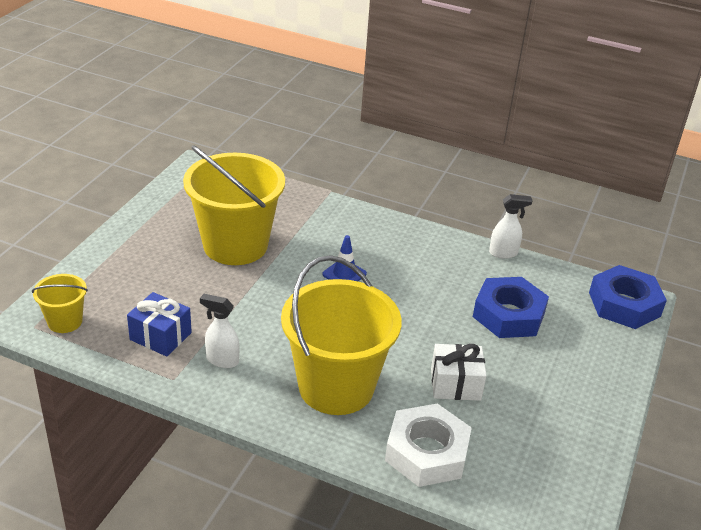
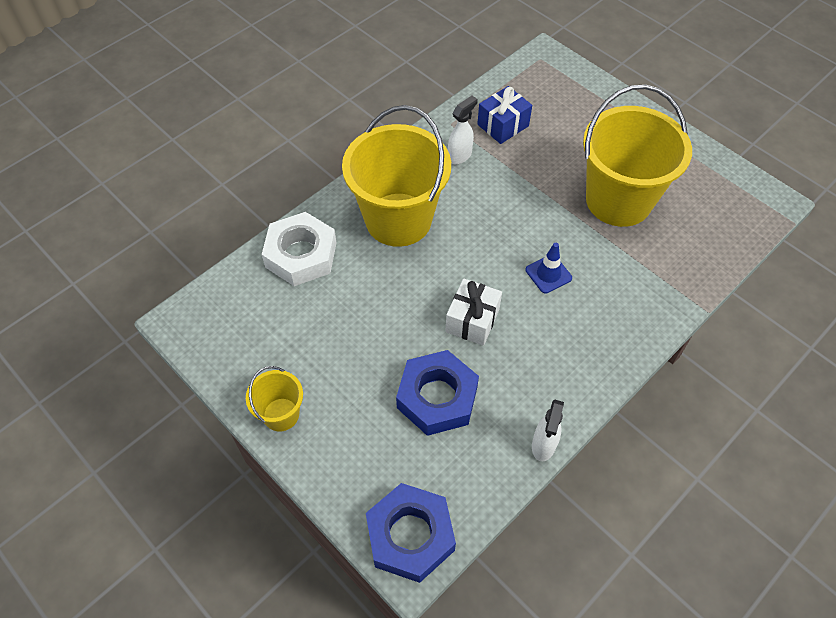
camera: 115 degrees right, 20 degrees up
(65, 321) = (540, 75): yellow bucket -> yellow bucket (281, 414)
(455, 384) = (363, 306): white gift -> white gift (472, 320)

